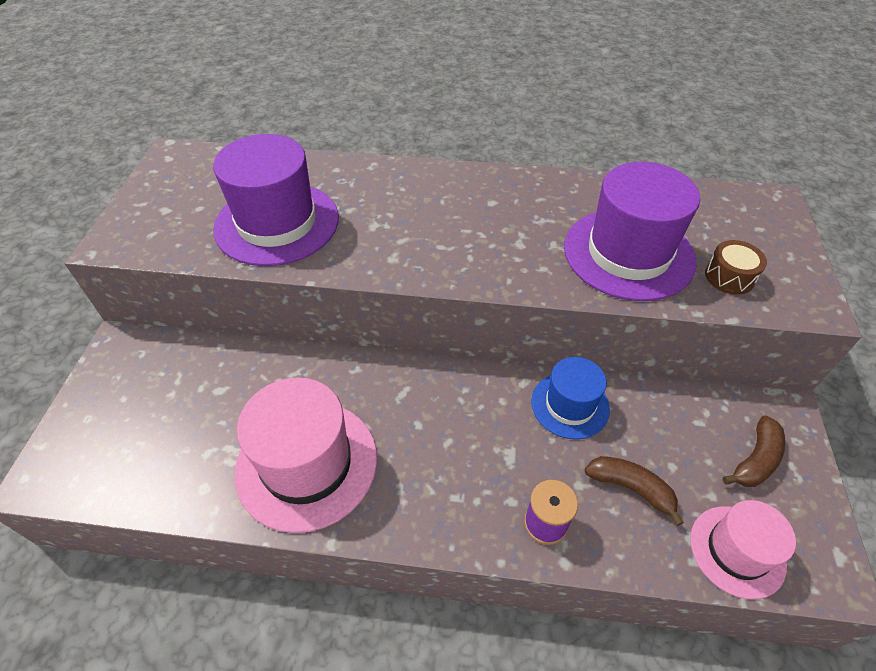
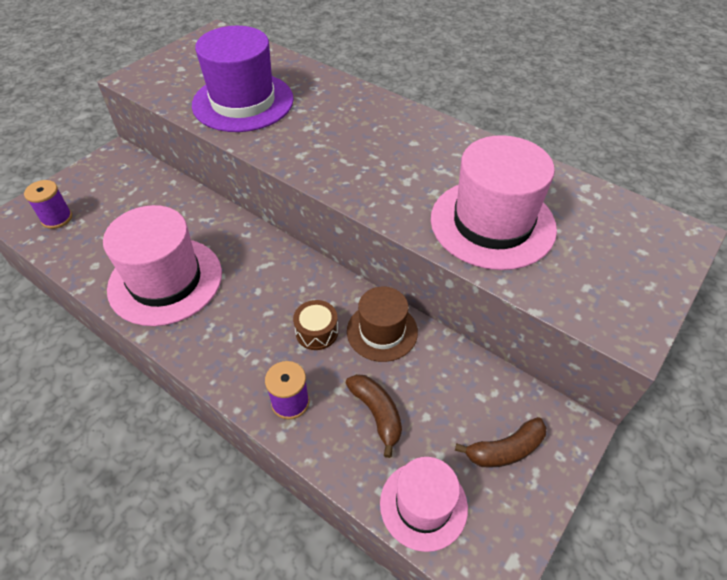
camera: 30 degrees right, 0 degrees up
(103, 455) = (57, 218): none -> purple spool
(570, 405) = (382, 331): blue hat -> brown hat
(628, 253) = (492, 223): purple hat -> pink hat
(729, 277) = (569, 277): brown drum -> brown drum (317, 332)

